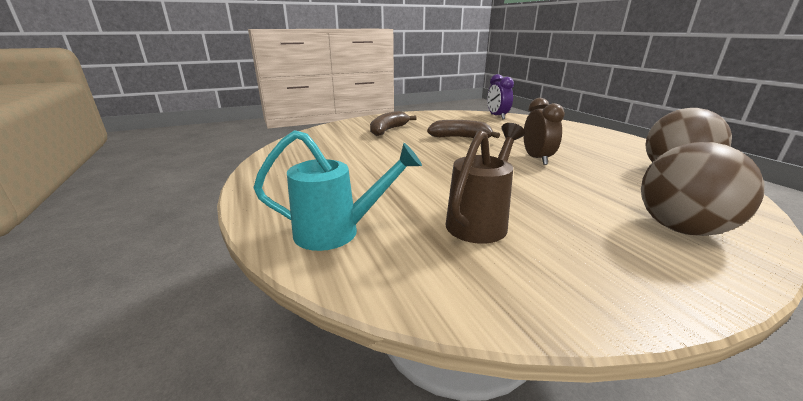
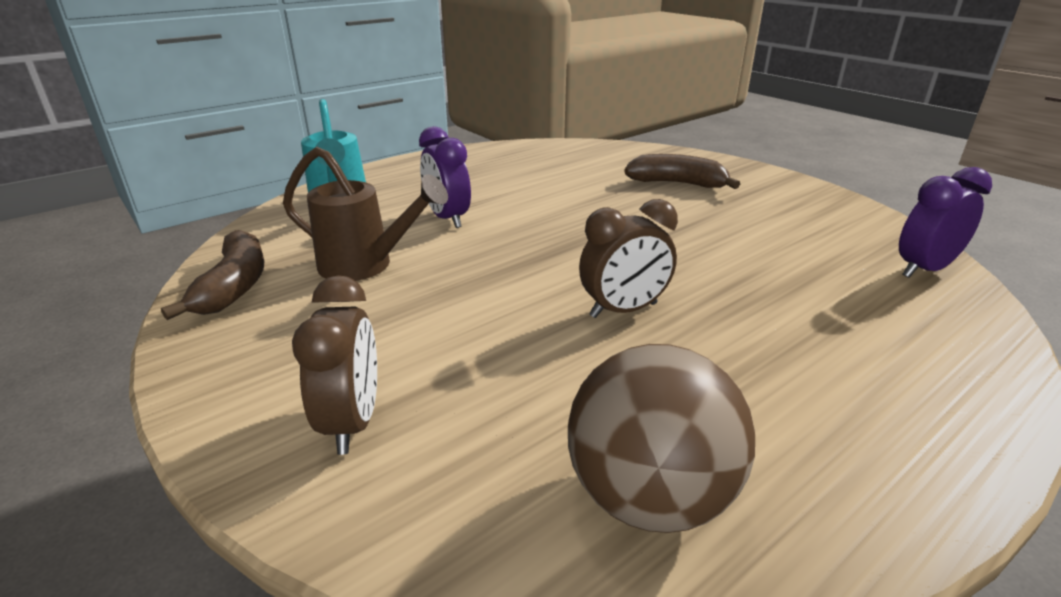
camera: 75 degrees right, 5 degrees up
(403, 188) = (447, 218): none -> purple clock
(460, 138) = (692, 238): brown banana -> brown banana (234, 286)
(680, 229) = (352, 422): brown ball -> brown clock

